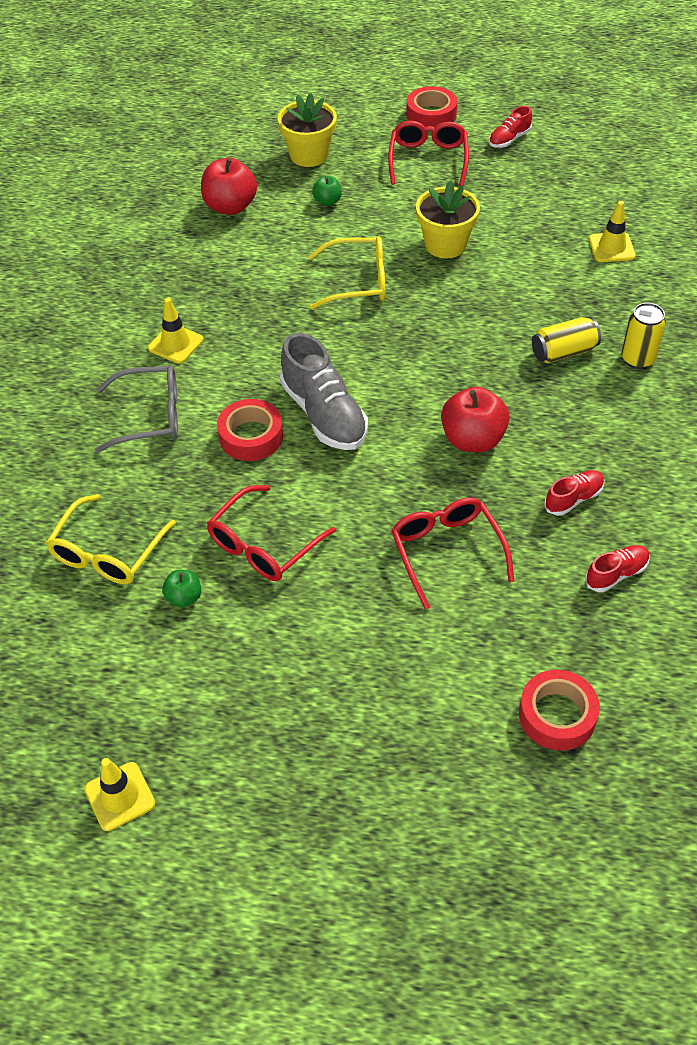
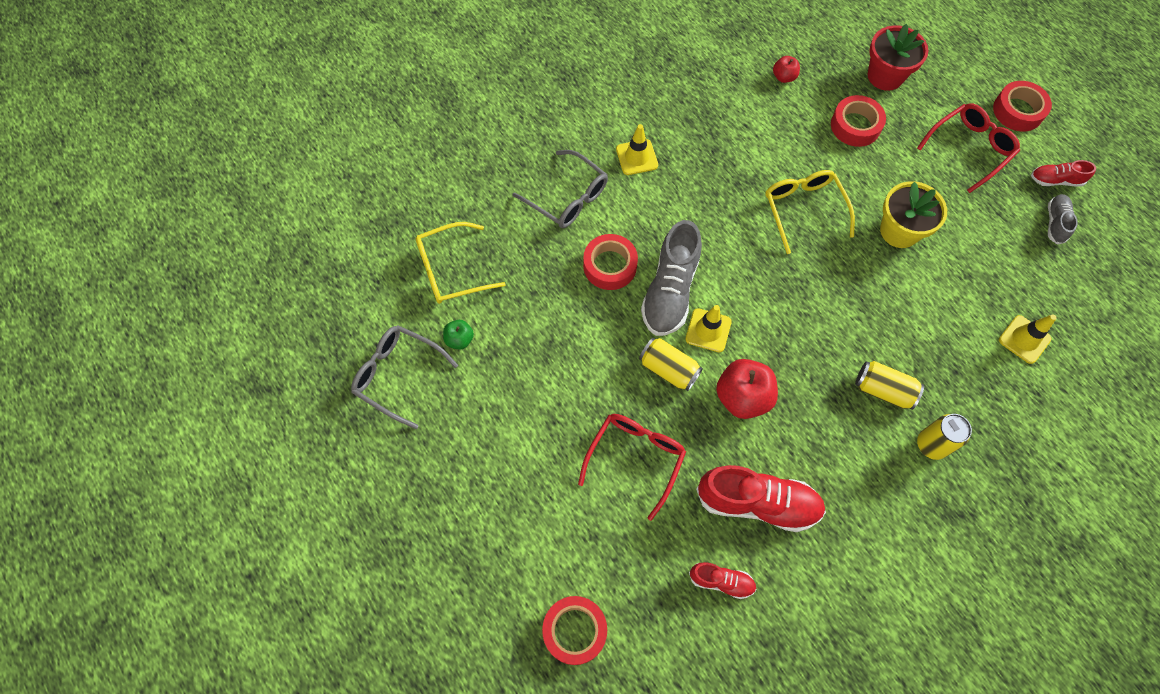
camera: 45 degrees right, 15 degrees up
(120, 796) = (306, 428): yellow traffic cone -> yellow traffic cone (708, 330)
(159, 674) = (397, 375): none -> grey glasses
(230, 206) = (784, 77): red apple -> red apple, size x0.53
(263, 545) = (536, 348): red glasses -> none
(309, 155) = (885, 76): yellow flower pot -> red flower pot
(327, 201) = (855, 126): green apple -> red tape
(358, 282) = (803, 209): yellow glasses -> yellow glasses turned 150 degrees counterclockwise
(393, 468) = (668, 369): none -> yellow can
(541, 164) = (1055, 223): none -> grey shoe
(573, 499) = (757, 503): red shoe -> red shoe, size x1.94

